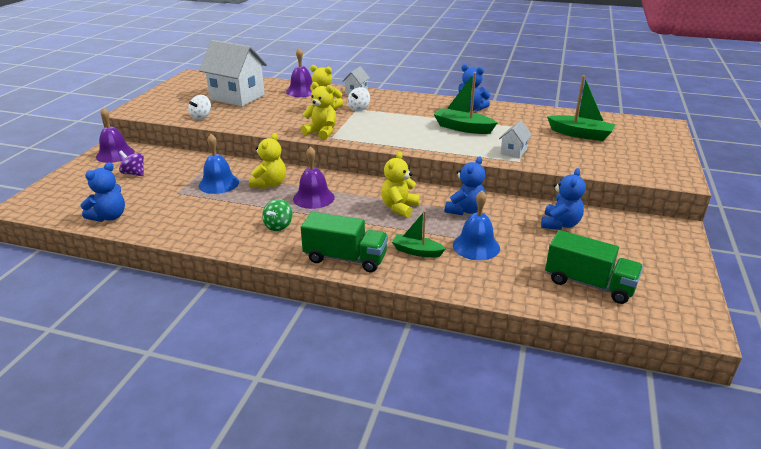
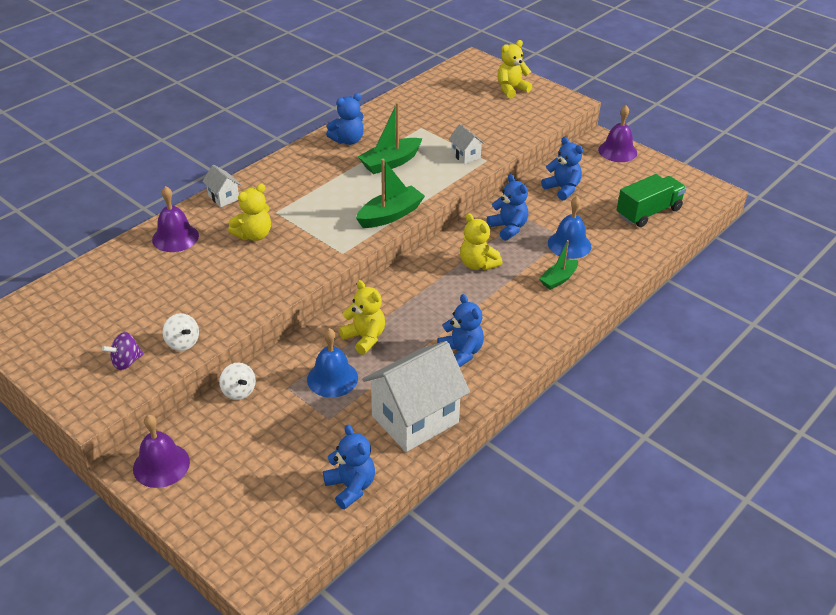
camera: 65 degrees left, 10 degrees up
(134, 174) = (243, 451): purple spinning top -> purple spinning top (126, 362)
(237, 97) = (140, 297): white house -> white house (415, 419)
(278, 226) = (461, 353): green spinning top -> blue teddy bear
(313, 198) = (419, 313): purple bell -> purple bell (617, 151)
(321, 132) = (322, 256): yellow teddy bear -> yellow teddy bear (511, 89)
(345, 258) = (546, 324): green truck -> none
(359, 108) = (277, 210): white spinning top -> white spinning top (239, 391)
(580, 134) = (458, 107): green boat -> green boat (390, 215)

